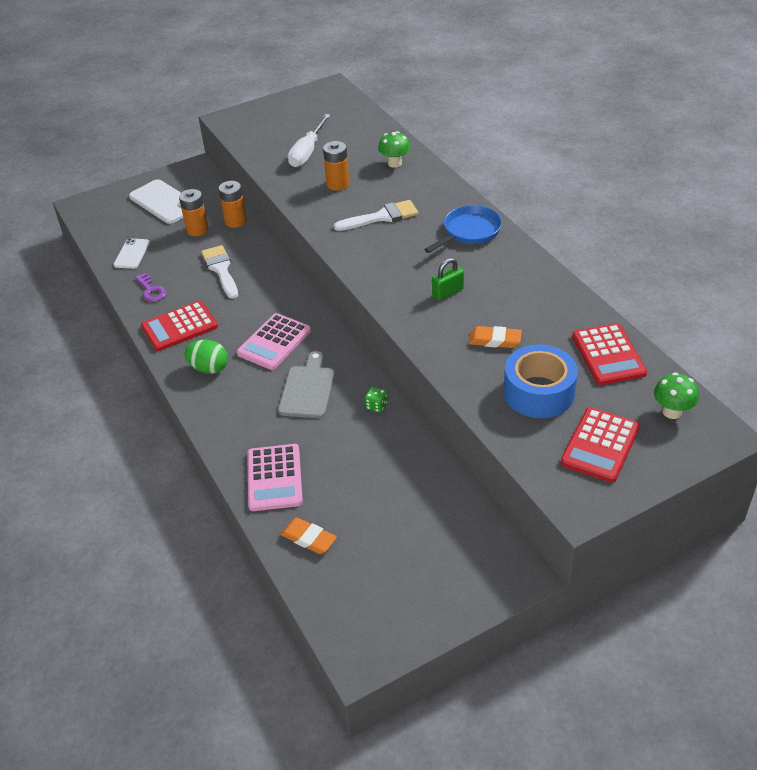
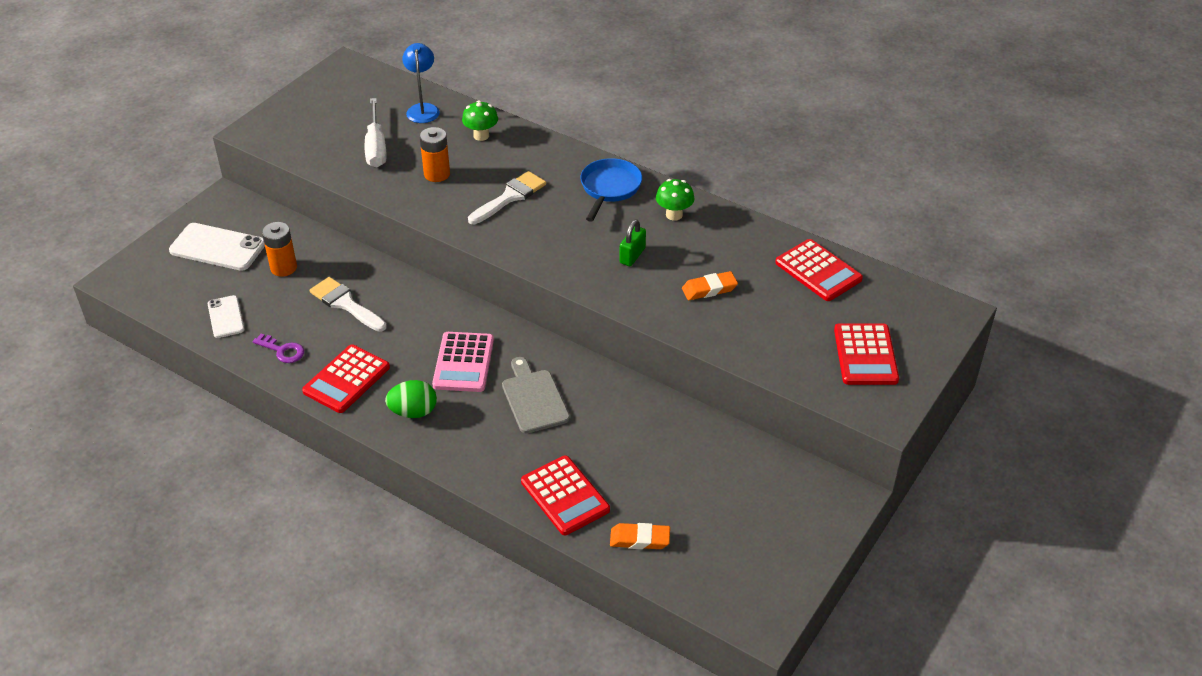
camera: 30 degrees left, 0 degrees up
(235, 221) = (321, 246): orange battery -> none
(274, 478) = (565, 496): pink calculator -> red calculator
(365, 132) = (423, 109): none -> blue lamp
(376, 406) = (614, 392): green dice -> none
(538, 392) = (782, 325): blue tape -> none
(672, 412) = (904, 305): green mushroom -> green mushroom (674, 215)

